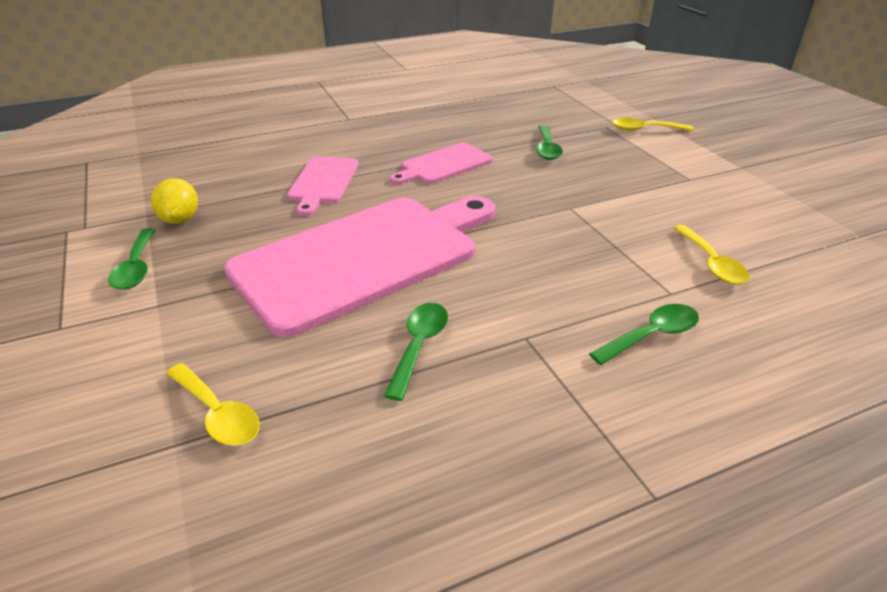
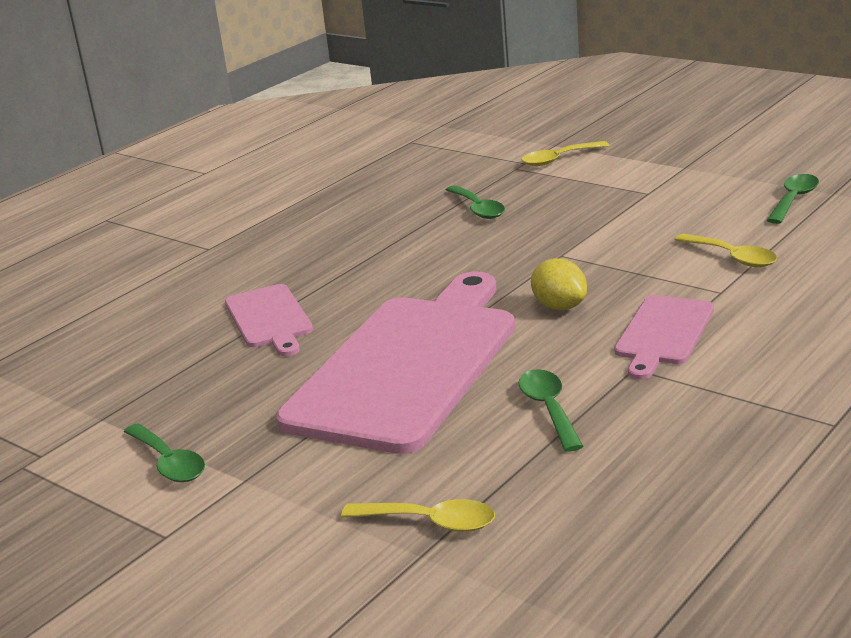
camera: 25 degrees left, 10 degrees down
(180, 219) = (150, 407): yellow lemon -> yellow lemon (559, 306)
(443, 165) = (384, 259): pink cutting board -> pink cutting board (663, 333)
(651, 335) = (734, 328): green spoon -> green spoon (793, 200)

